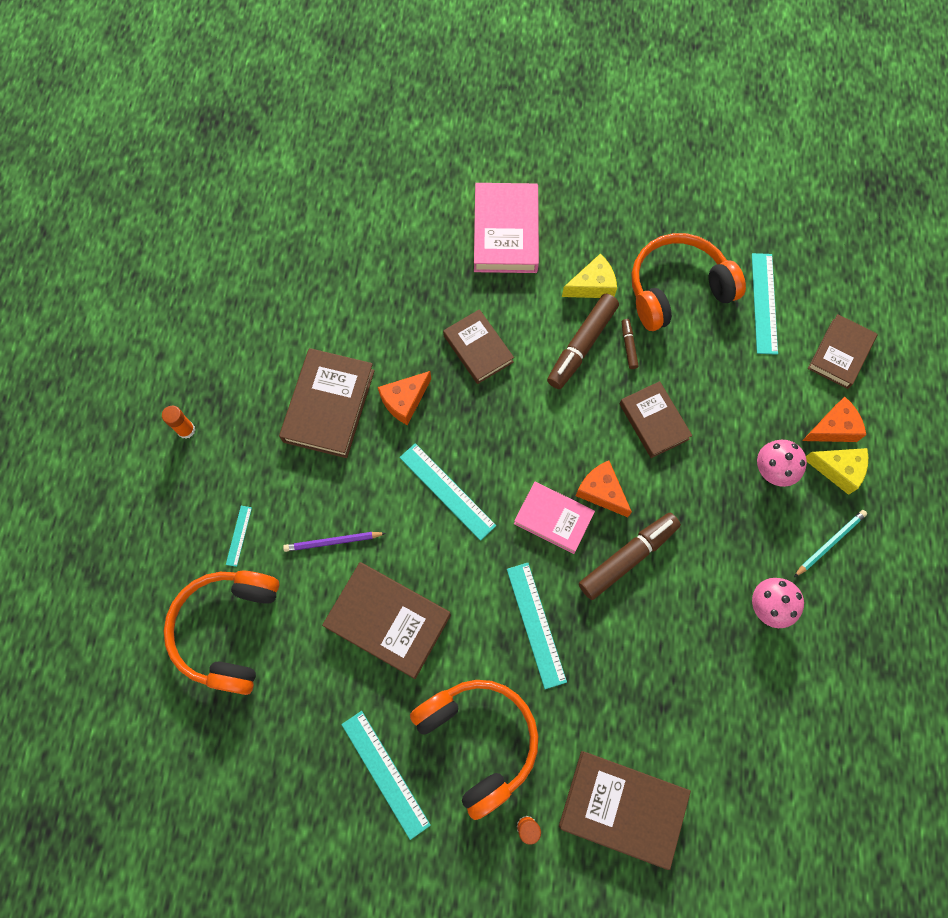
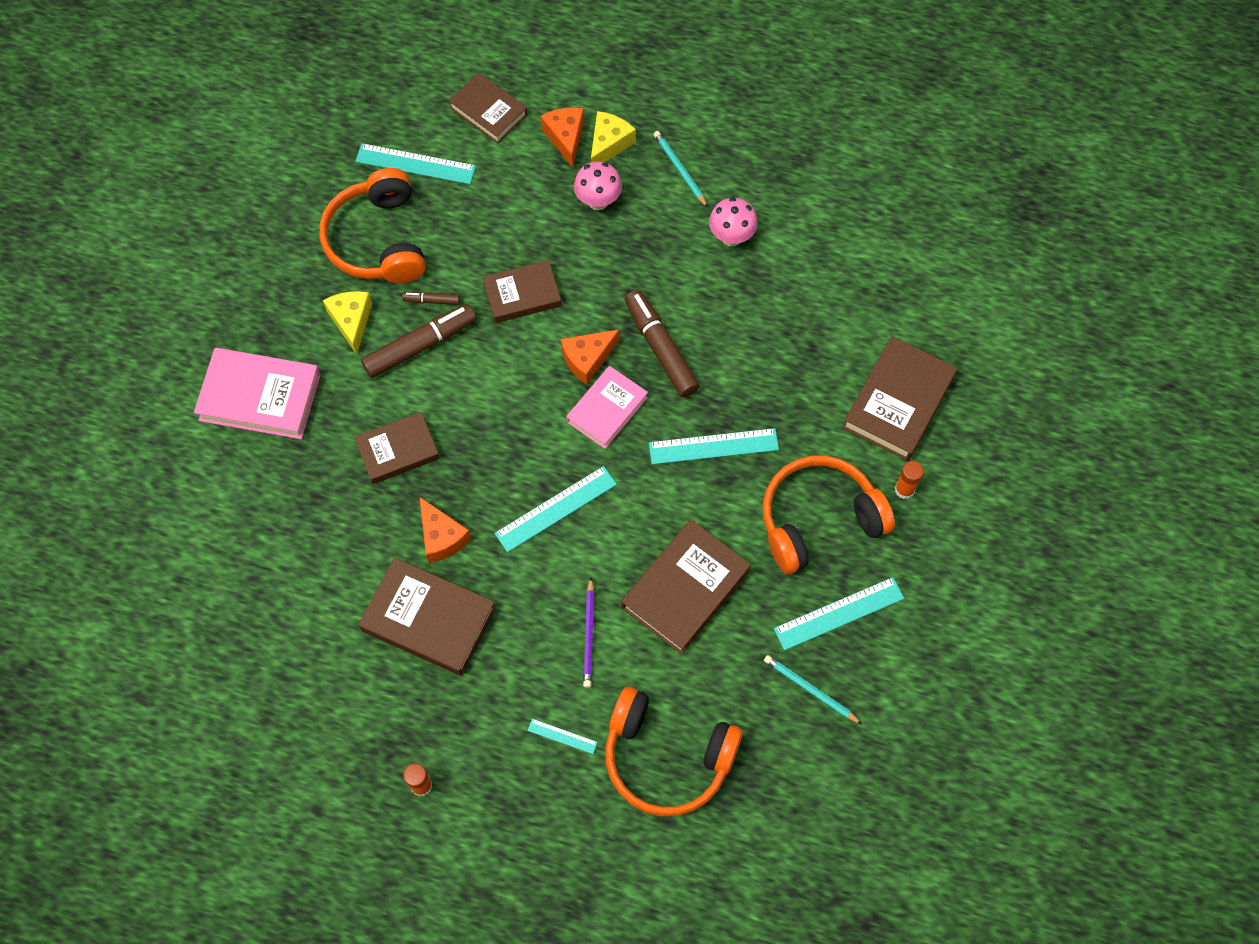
camera: 80 degrees left, 5 degrees down
(305, 755) = (810, 690): none -> turquoise pencil
(582, 345) = (420, 345): brown marker -> brown marker turned 75 degrees counterclockwise

